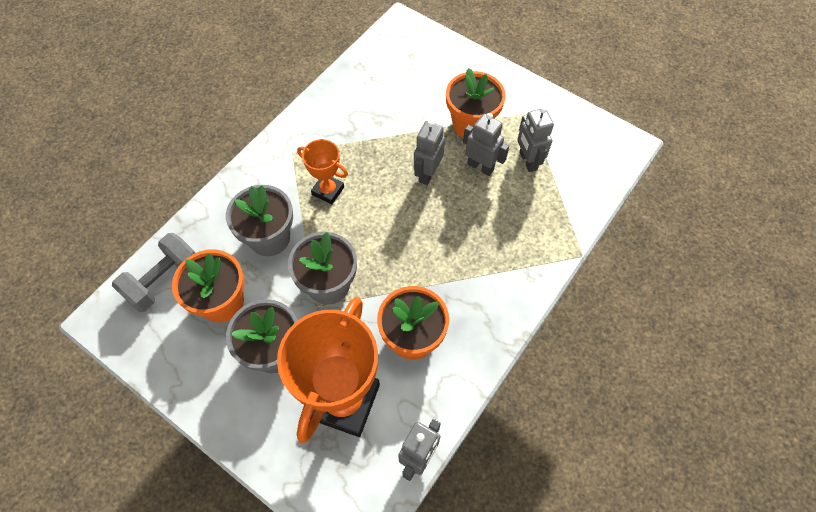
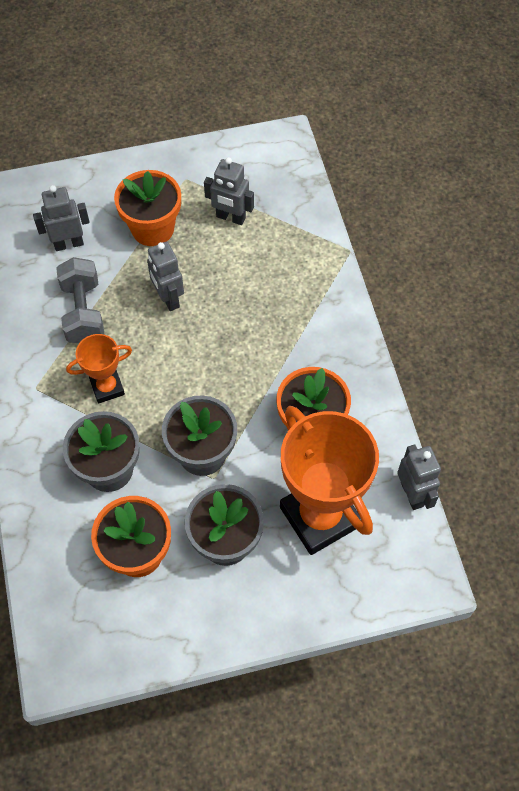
camera: 50 degrees left, 0 degrees up
(163, 280) = (66, 590): grey dumbbell -> grey dumbbell (83, 312)
(480, 167) = (201, 255): grey robot -> grey robot (68, 244)

